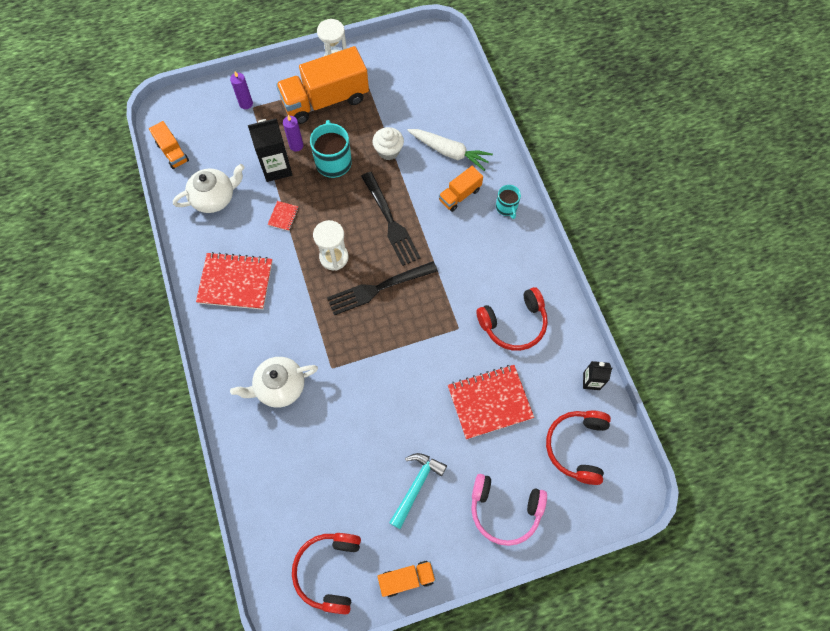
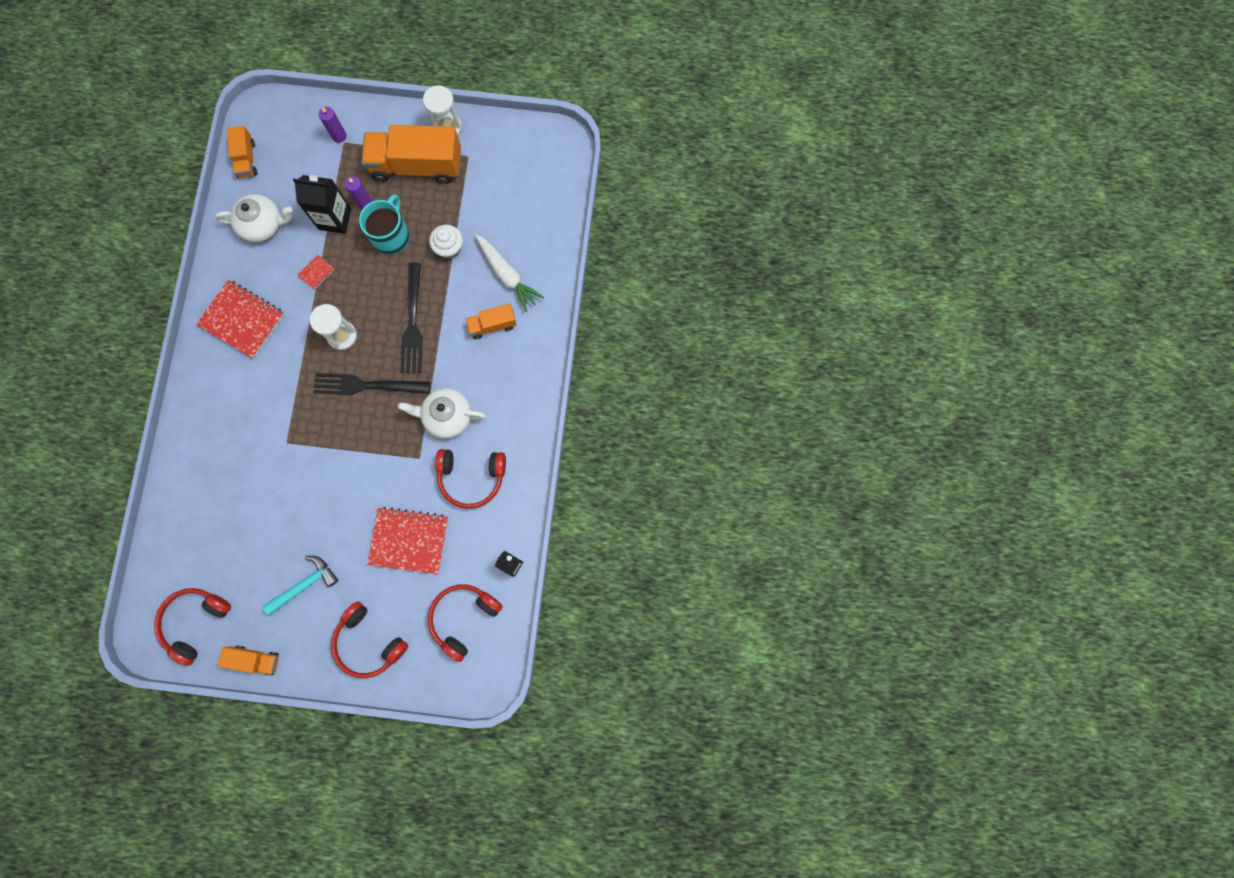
camera: 25 degrees right, 10 degrees up
(279, 387) = (232, 439): white teapot -> white teapot (447, 416)
(504, 510) = (368, 642): pink headphones -> red headphones
(506, 207) = (530, 358): turquoise mug -> none

